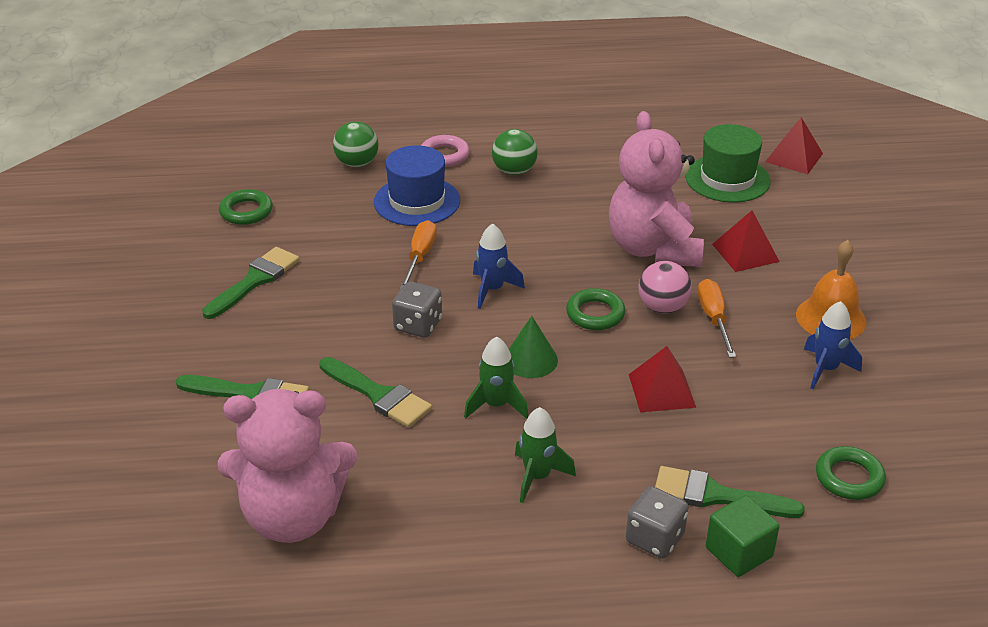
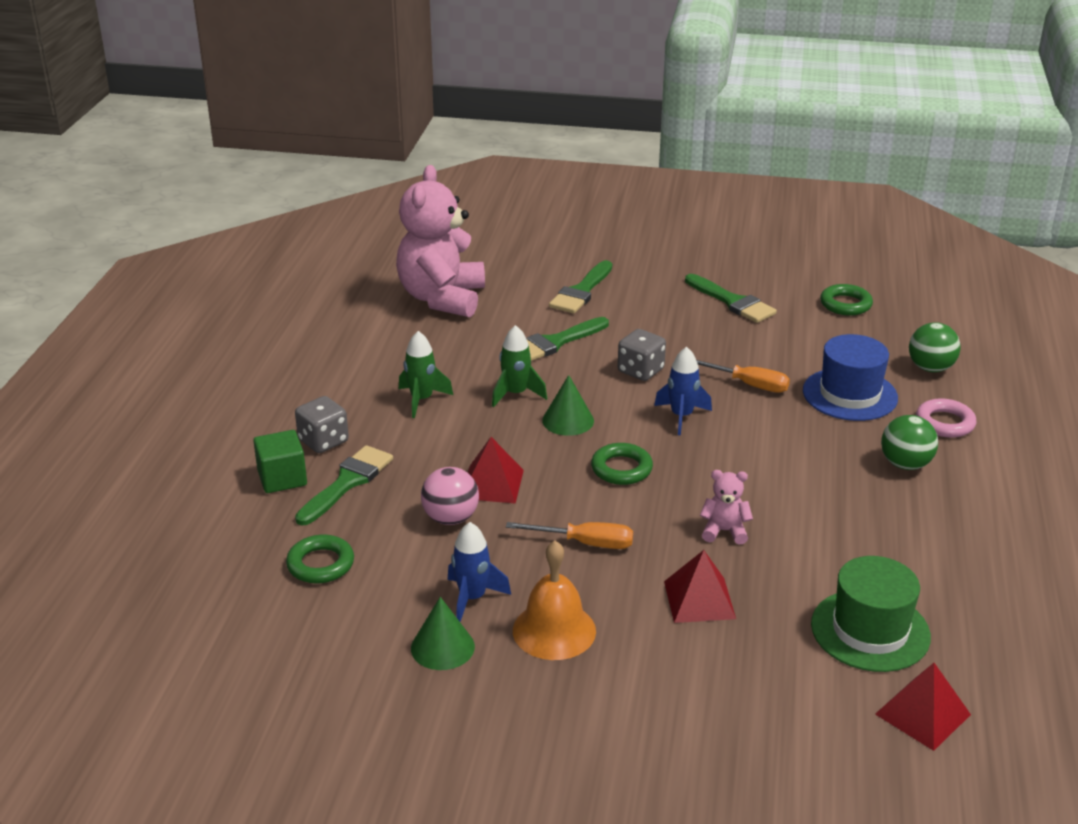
camera: 105 degrees right, 5 degrees down
(653, 249) = (724, 531): pink teddy bear -> pink teddy bear, size x0.42
(662, 307) = (616, 513): pink ball -> pink ball (451, 518)
(893, 373) = (442, 647): none -> green cone

